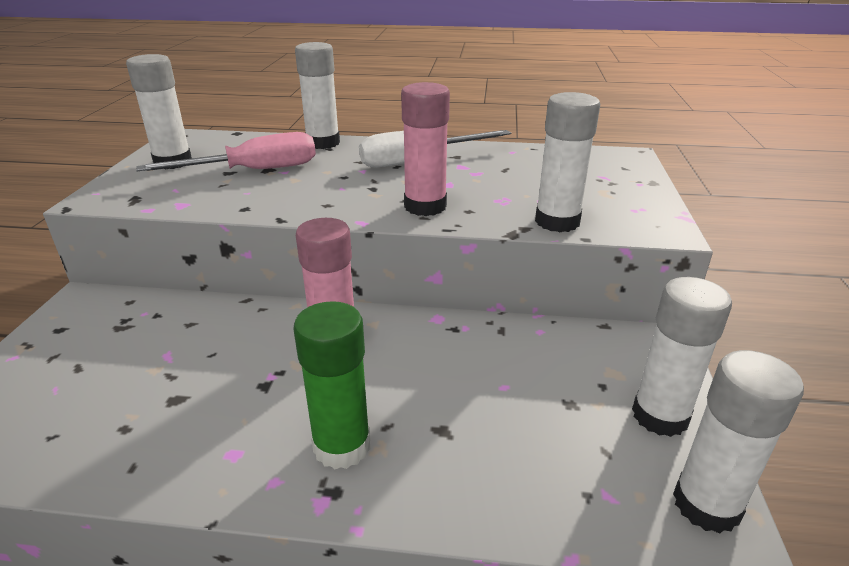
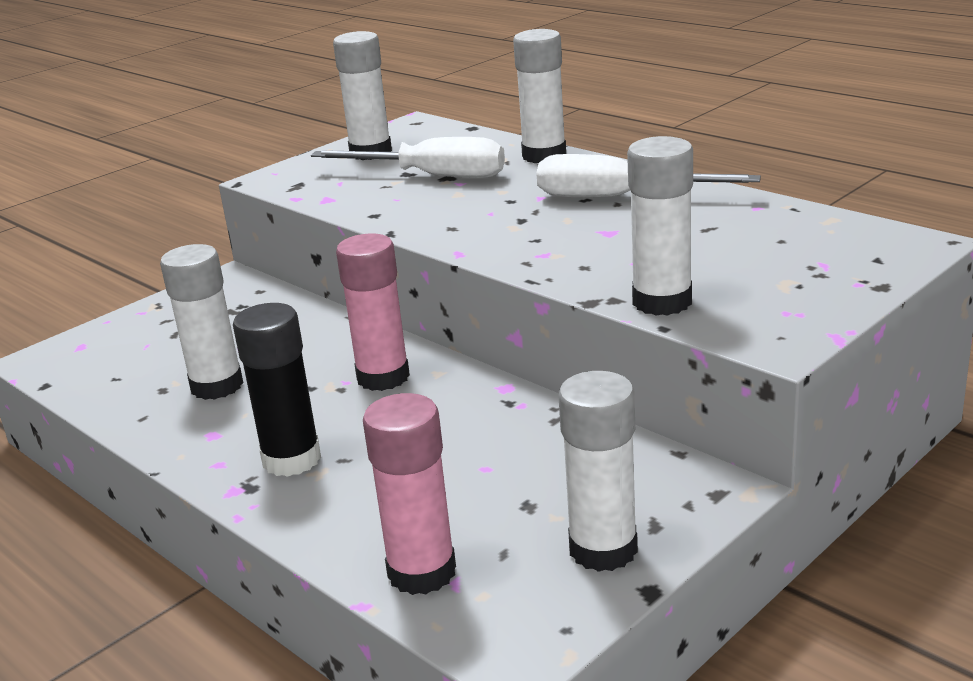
camera: 40 degrees right, 5 degrees down
(254, 171) = (432, 176): pink screwdriver -> white screwdriver
(342, 446) = (291, 459): green glue stick -> black glue stick
(425, 206) = (544, 251): pink glue stick -> pink glue stick (422, 572)
(706, 504) = (533, 627): white glue stick -> white glue stick (217, 386)

